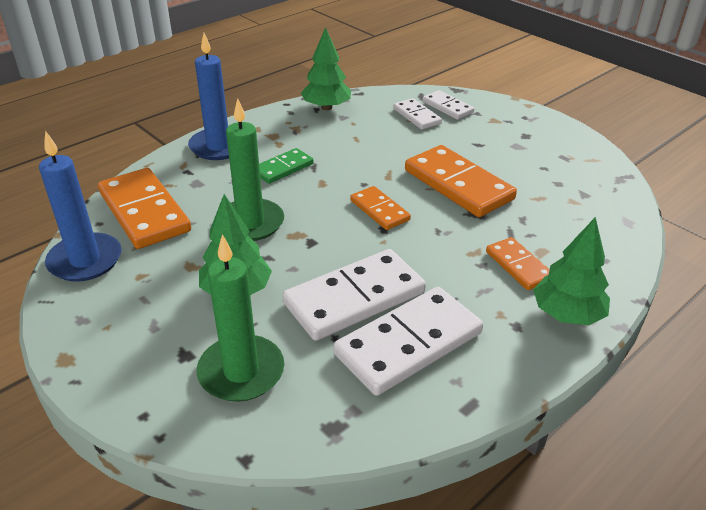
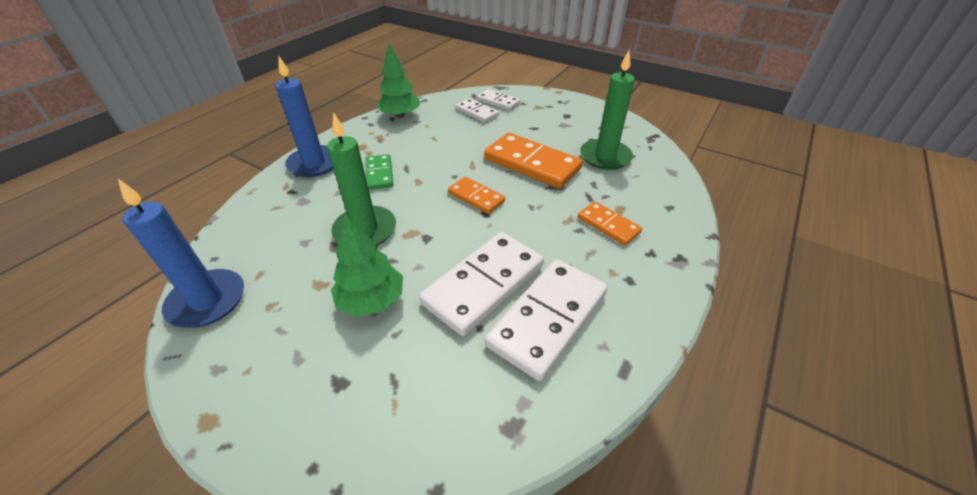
camera: 15 degrees left, 5 degrees up
(144, 212) = (258, 238): orange domino -> none
(241, 372) = (402, 388): green candle -> green candle (605, 157)
(283, 168) = (379, 174): green domino -> green domino turned 45 degrees counterclockwise
(567, 314) = (664, 260): green tree -> none

